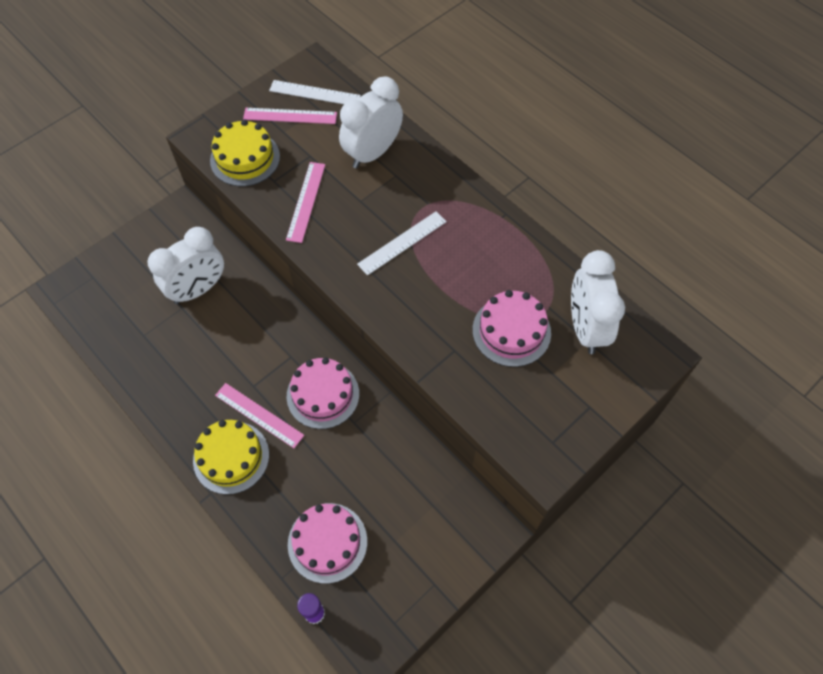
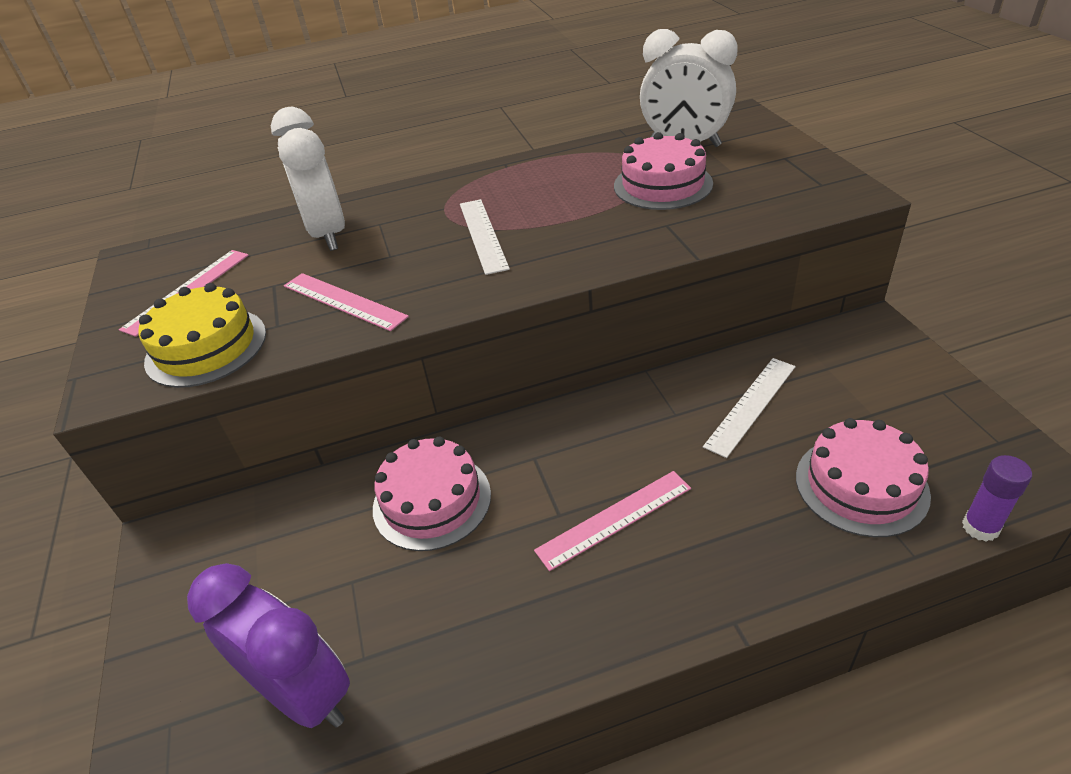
camera: 60 degrees left, 20 degrees down
(120, 320) = (303, 693): none -> purple clock
(198, 289) = (335, 548): white clock -> none
(231, 457) = (675, 575): yellow cake -> none
(314, 93) = (179, 263): white ruler -> white ruler (751, 405)
(323, 394) = (616, 436): pink cake -> pink cake (432, 501)

